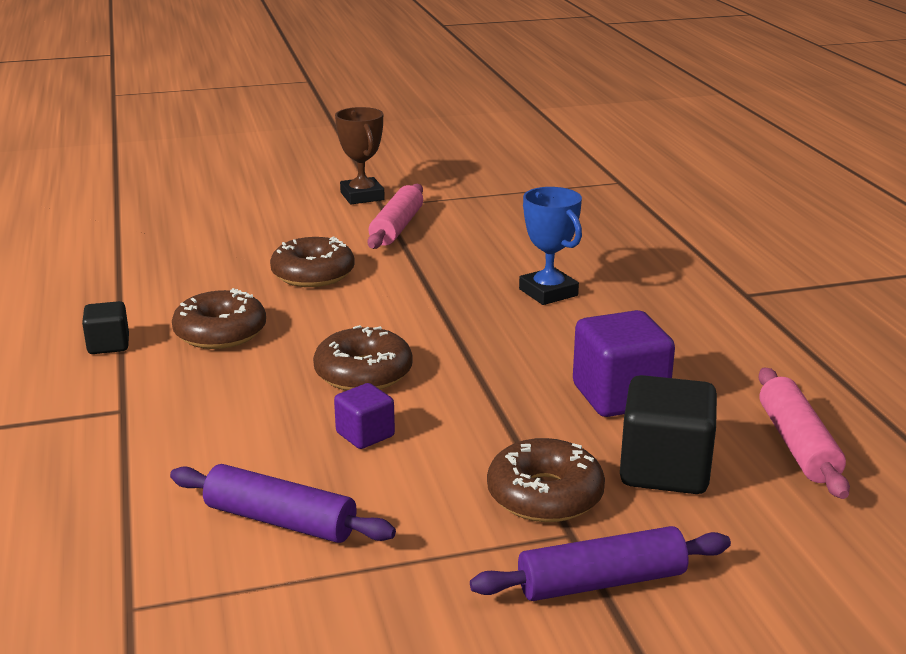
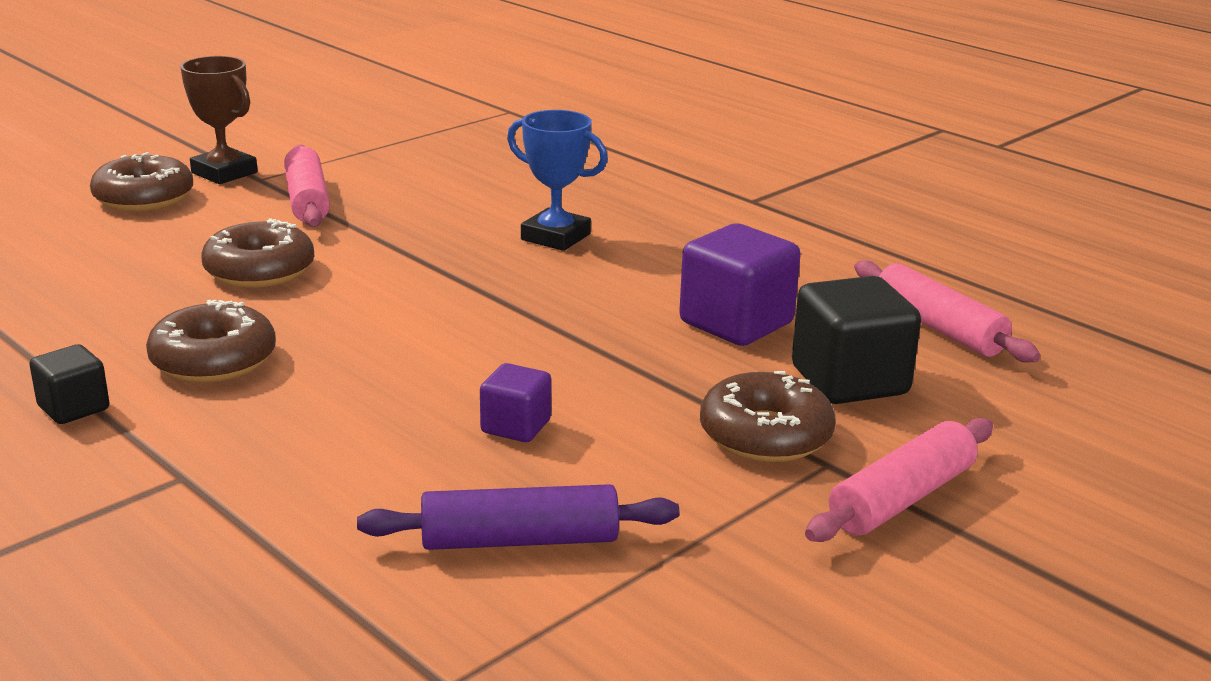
camera: 30 degrees left, 0 degrees up
(363, 373) = (442, 364): brown donut -> brown donut (144, 198)
(601, 582) = (902, 498): purple rolling pin -> pink rolling pin

